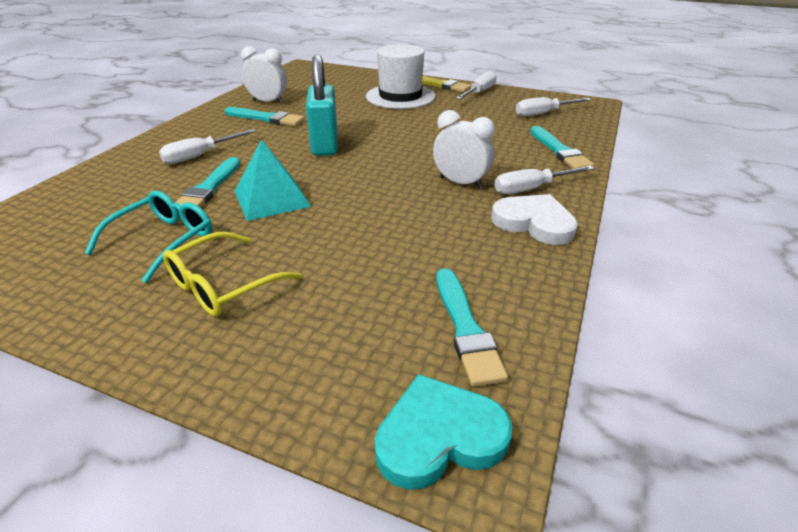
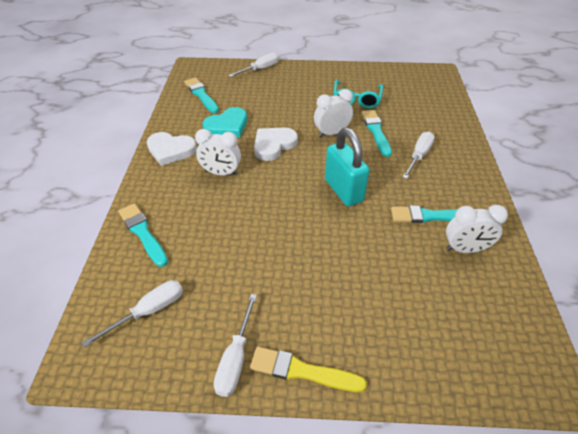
camera: 160 degrees right, 10 degrees up
(223, 285) = (307, 89): yellow glasses -> none
(272, 198) = (331, 133): turquoise pyramid -> white clock
(370, 200) = (273, 145): none -> white heart
(400, 96) = (333, 309): white hat -> none
(439, 436) = (204, 69): turquoise heart -> turquoise heart (227, 126)
(532, 189) = (170, 179): white screwdriver -> white screwdriver (260, 69)

